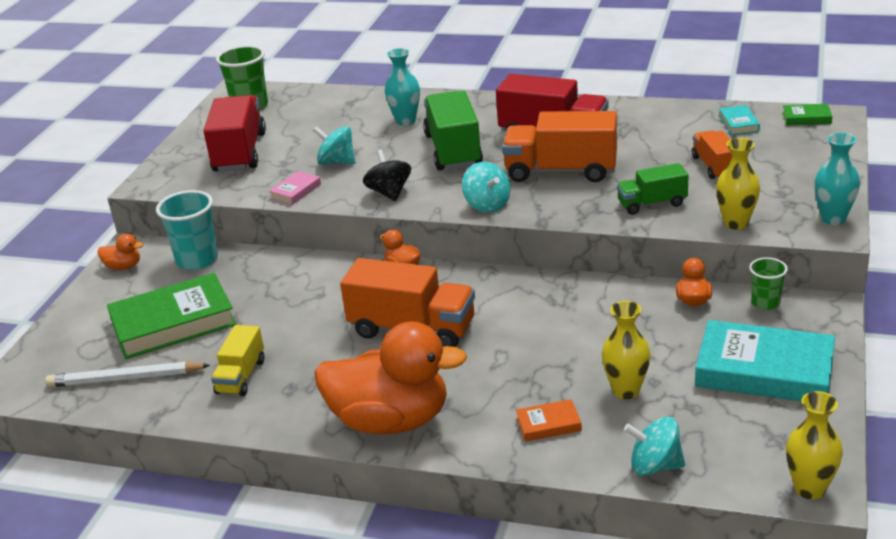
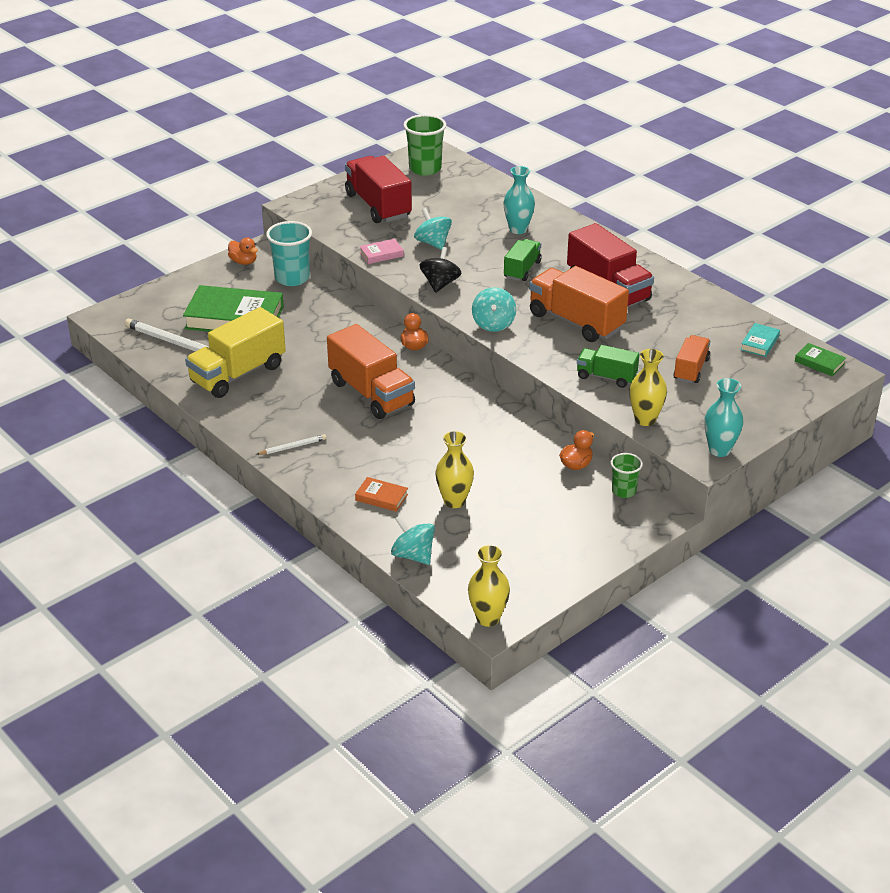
camera: 30 degrees right, 5 degrees up
(239, 153) = (378, 206): red truck -> red truck turned 60 degrees counterclockwise
(241, 376) = (238, 374): yellow truck -> yellow truck, size x1.75
(391, 421) = (293, 447): orange duck -> white pencil
(453, 150) = (522, 270): green truck -> green truck, size x0.57
(764, 370) = (559, 534): turquoise book -> none

